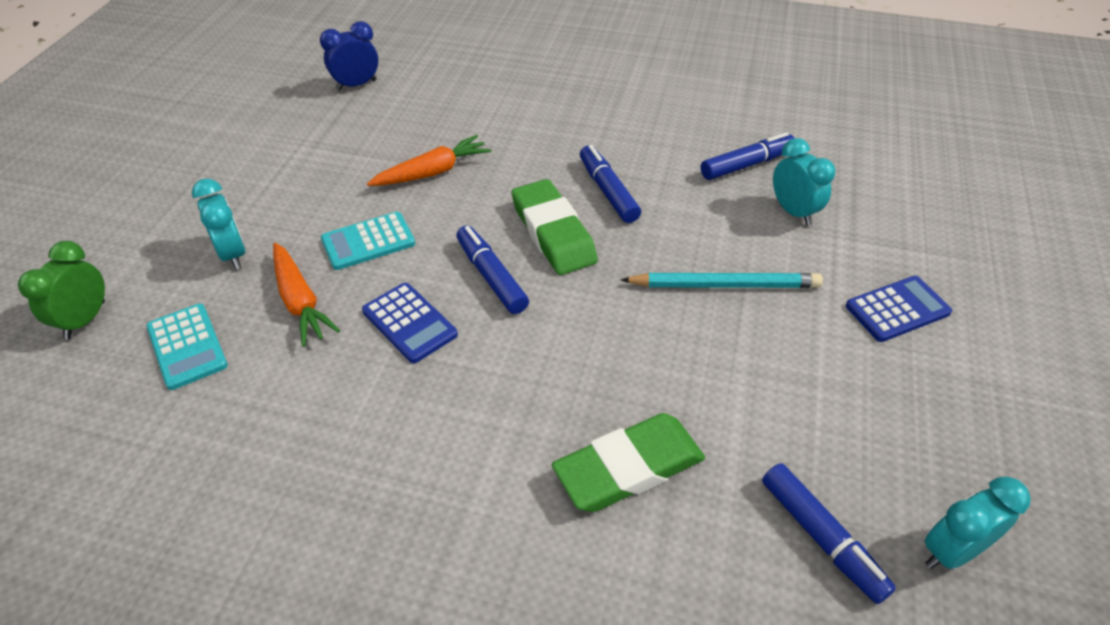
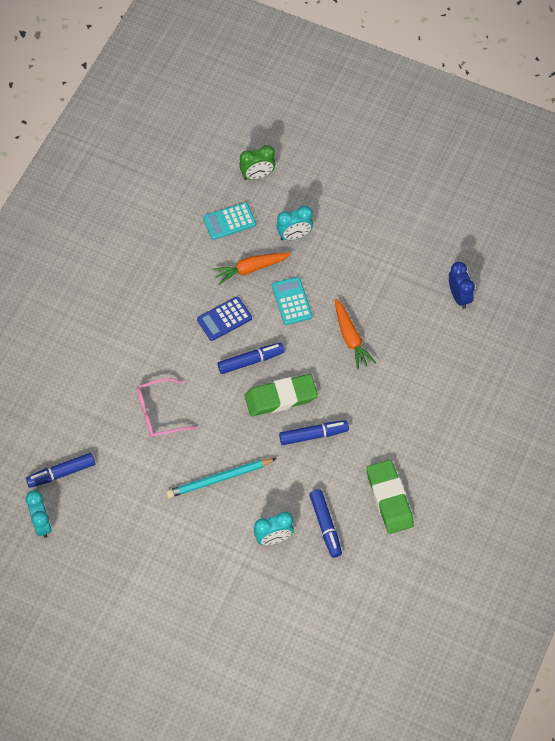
camera: 100 degrees right, 15 degrees up
(85, 320) = (257, 175): green clock -> green clock turned 135 degrees clockwise
(628, 388) = (159, 413): none -> pink glasses
(628, 468) = (114, 404): green eraser -> green eraser (389, 499)
(724, 285) = (219, 479): turquoise pencil -> turquoise pencil turned 60 degrees clockwise
(897, 309) = (182, 564): blue calculator -> none

